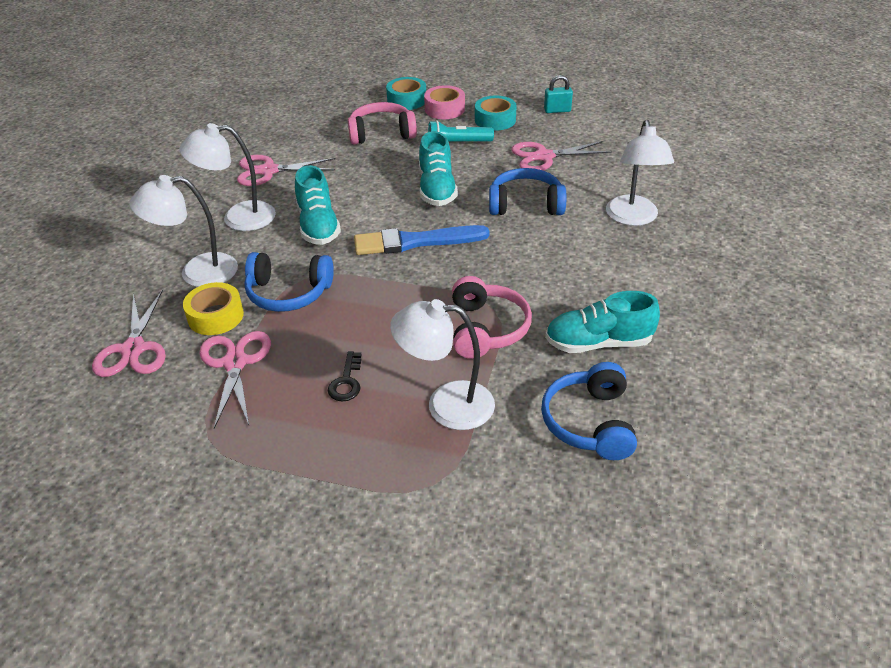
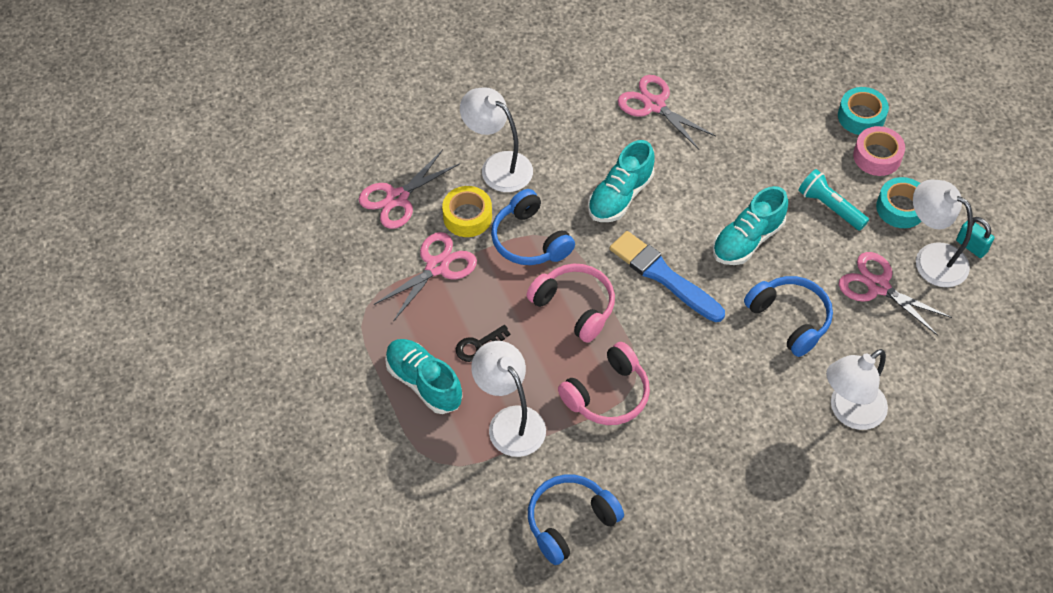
camera: 50 degrees right, 15 degrees up
(238, 218) = (578, 136): white lamp -> white lamp (931, 258)
(381, 133) = (787, 139): pink headphones -> pink headphones (574, 307)
(598, 343) = (659, 479): turquoise shoe -> turquoise shoe (424, 383)

